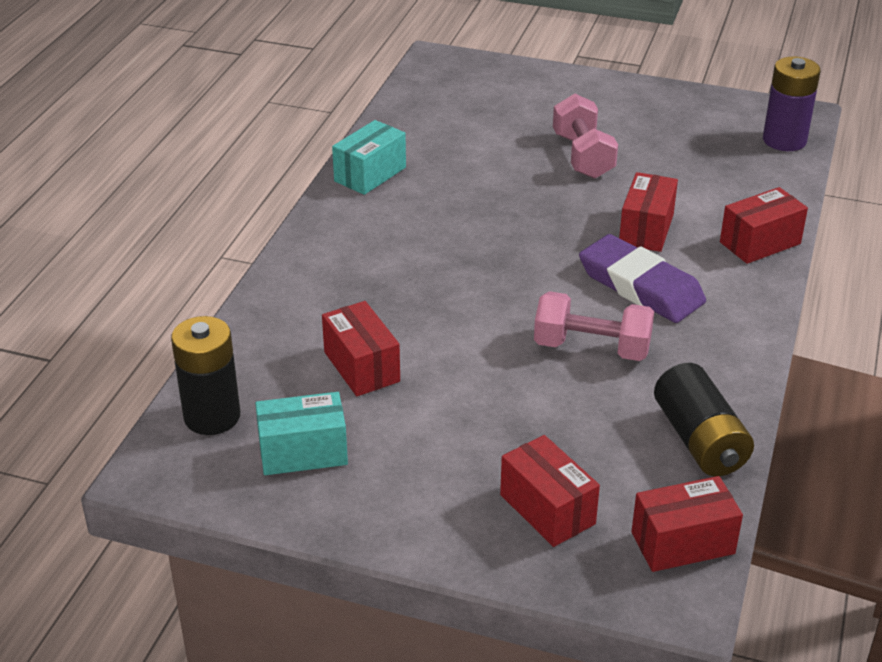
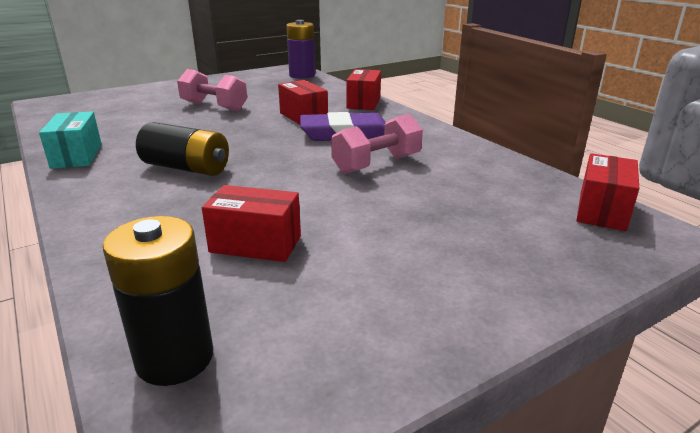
camera: 50 degrees left, 10 degrees down
(303, 452) = (313, 323): turquoise box -> none
(547, 509) = (522, 240): red box -> none
(700, 440) = (504, 170): black battery -> black battery (186, 168)

